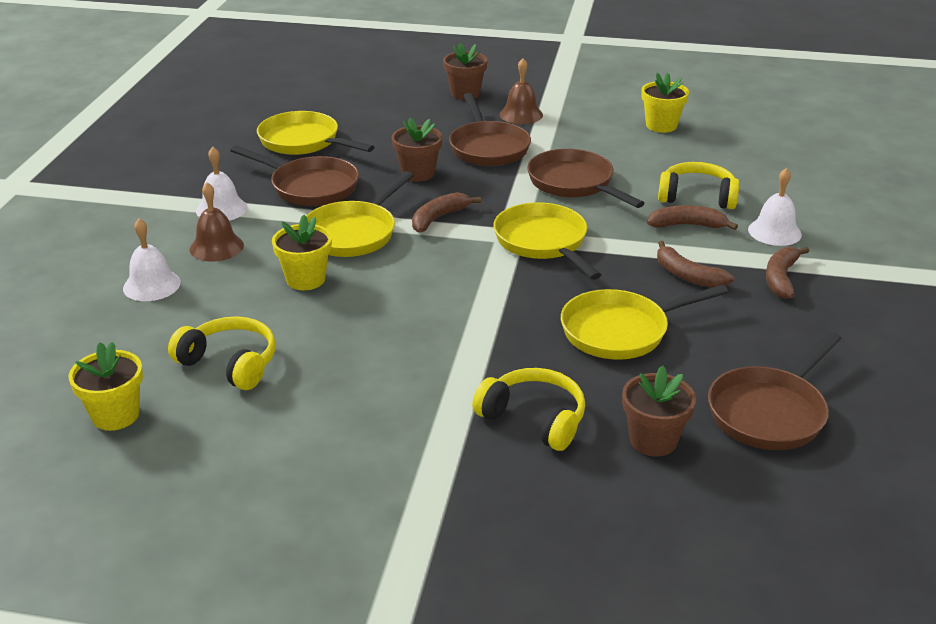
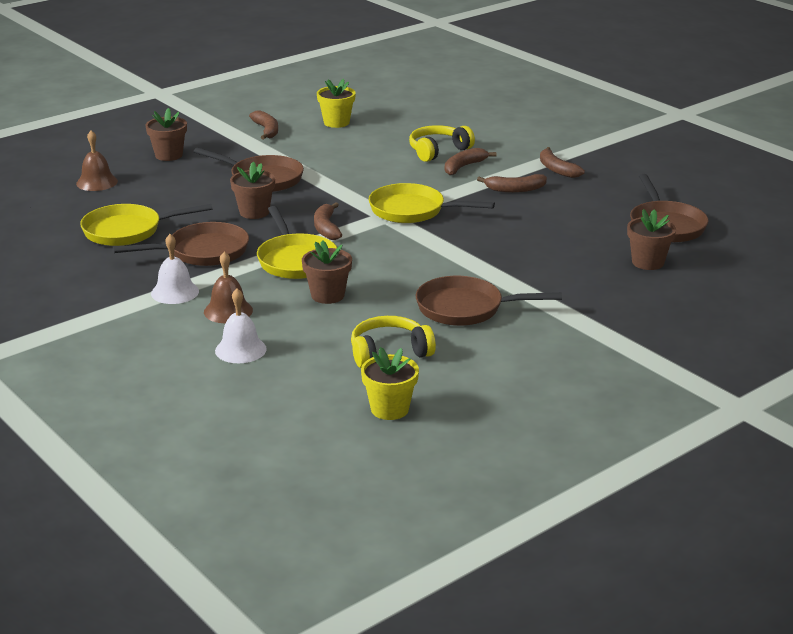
camera: 50 degrees left, 5 degrees down
(305, 279) = (327, 295): yellow flower pot -> brown flower pot
(521, 114) = (237, 152): brown bell -> brown bell (97, 182)
(533, 419) = (585, 284): yellow headphones -> none
(574, 183) = (359, 174): brown pan -> brown pan (465, 308)
(585, 106) = (266, 130): none -> brown banana
(620, 331) = (539, 229): yellow pan -> none
(774, 232) = (510, 150): white bell -> none

